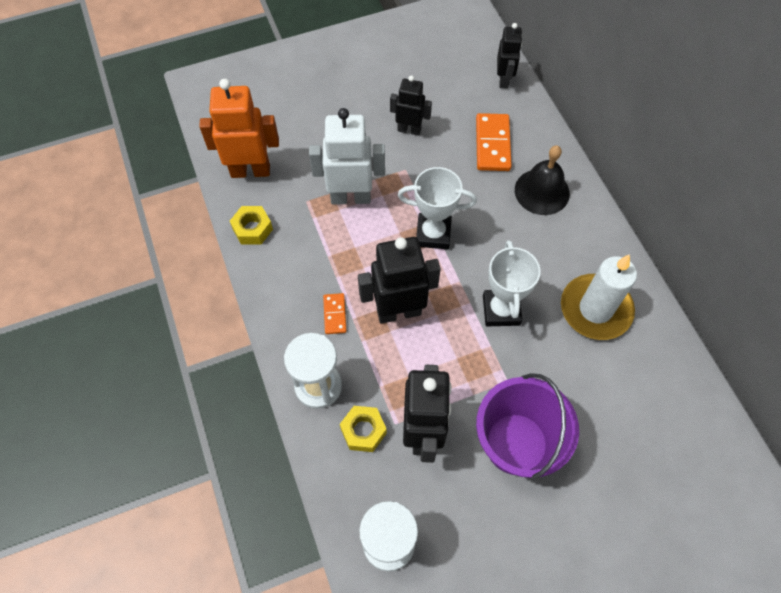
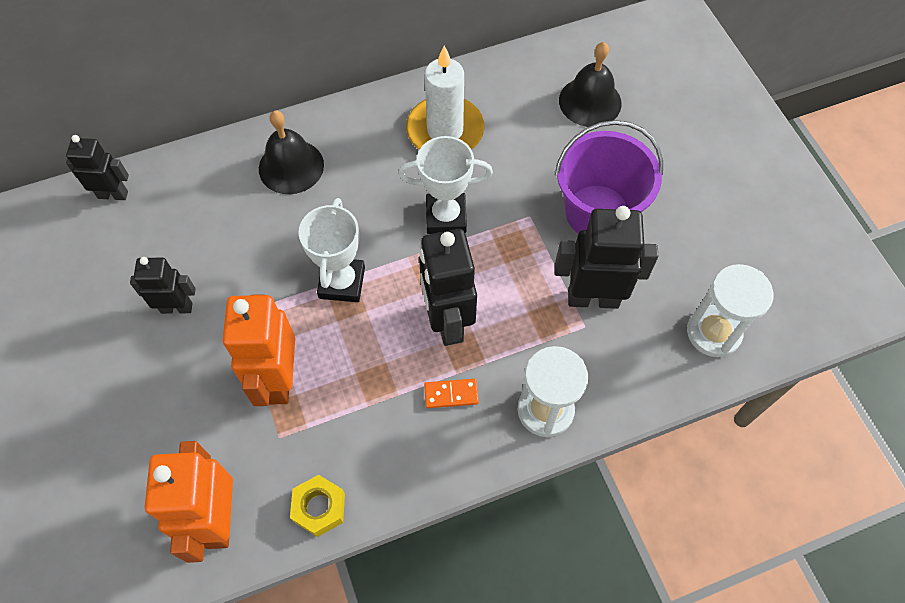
camera: 90 degrees left, 0 degrees up
(350, 197) = (278, 379): white robot -> orange robot
(363, 431) = (596, 359): yellow nut -> none
(409, 130) = (176, 307): black robot -> black robot turned 75 degrees clockwise
(492, 144) = (215, 213): orange domino -> none
(652, 446) = (590, 101): none -> black bell

